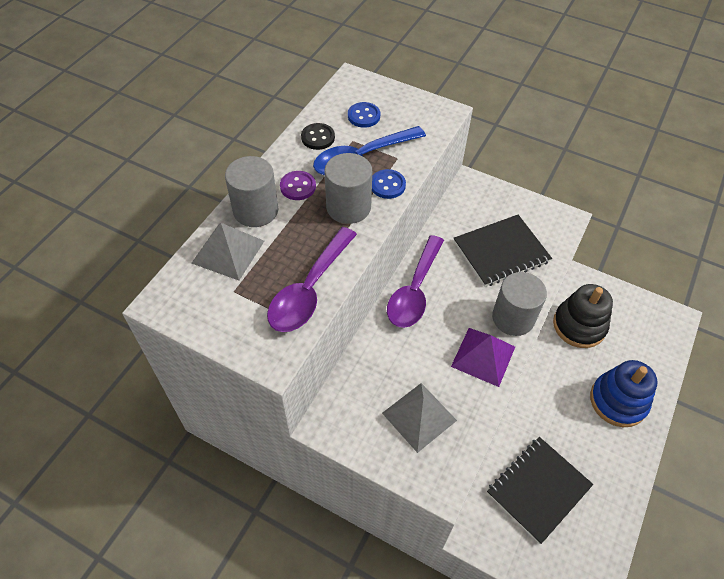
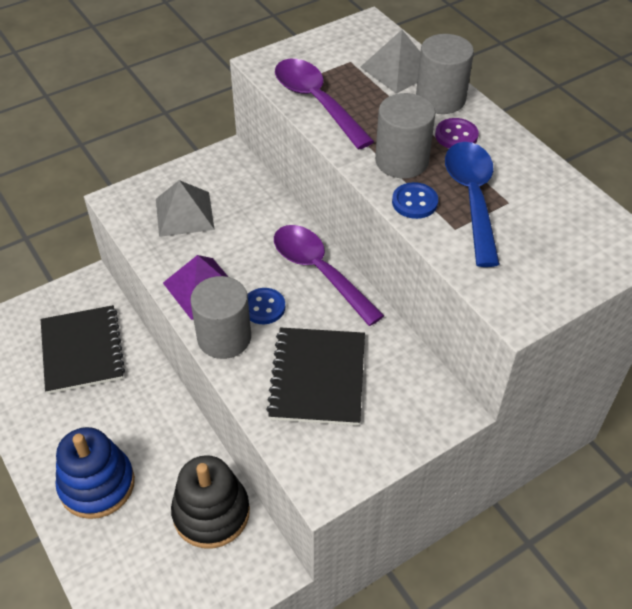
camera: 120 degrees right, 5 degrees down
(318, 137) = (529, 175): black button -> none
(364, 116) = (550, 228): blue button -> blue button (264, 307)

